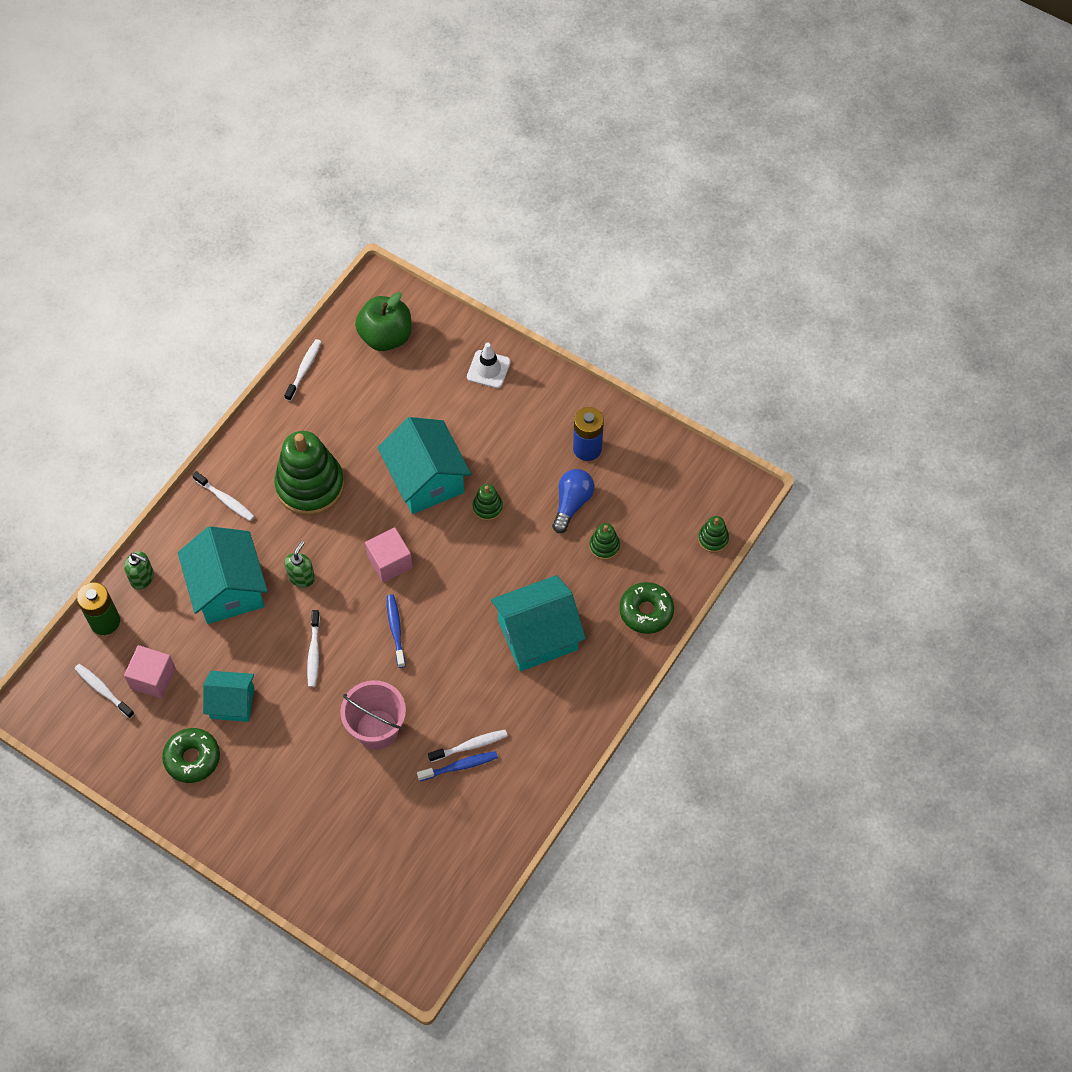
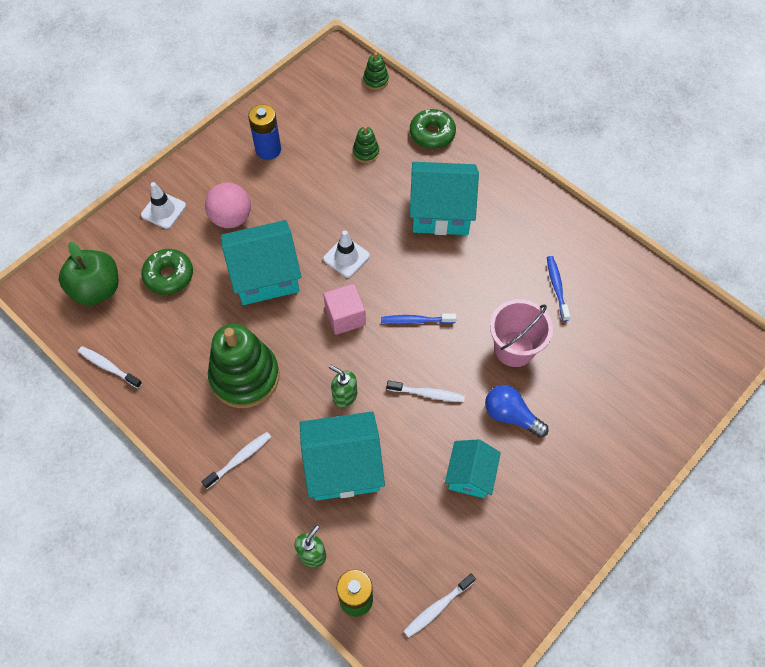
camera: 80 degrees left, 0 degrees up
(153, 678) = (431, 552): pink cube -> none
(192, 758) = (525, 520): green donut -> green donut (169, 276)
(461, 551) = (346, 257): none -> white traffic cone
(470, 746) = (538, 277): white toothbrush -> none
(487, 507) = (307, 231): green stacking toy -> none
(490, 433) = (231, 218): none -> pink ball
(537, 635) = (441, 212): turquoise house -> turquoise house turned 75 degrees counterclockwise
(572, 503) = (319, 168): blue light bulb -> blue light bulb (511, 415)

